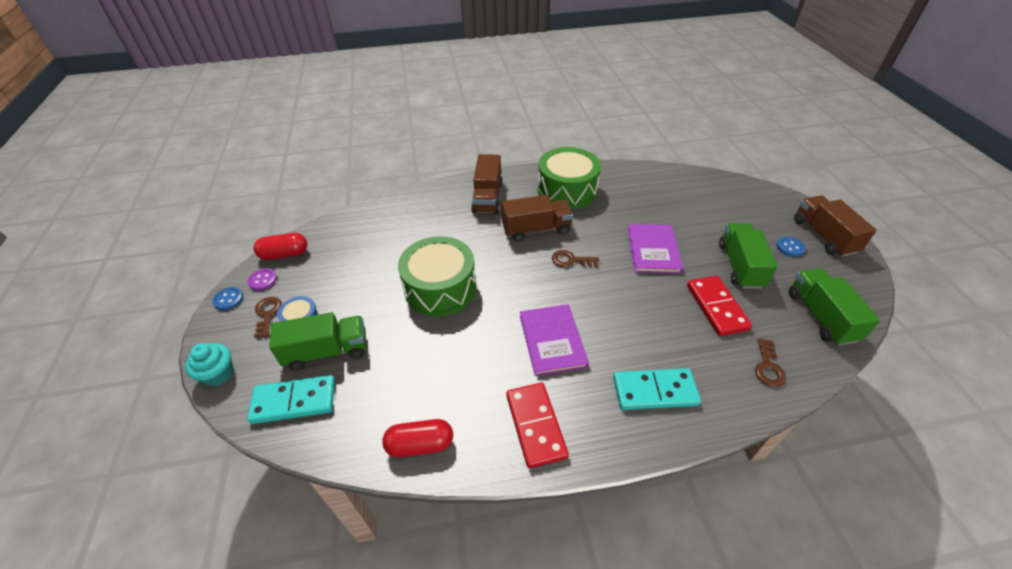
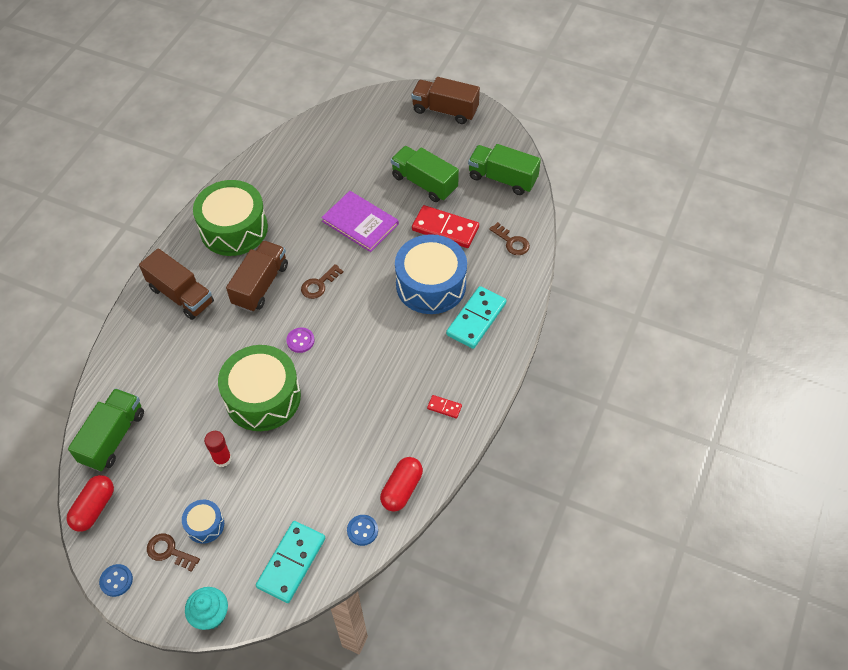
camera: 55 degrees left, 10 degrees up
(262, 280) = (116, 541): purple button -> purple button (300, 341)
(327, 351) = (258, 518): green truck -> green truck (113, 437)
(368, 297) = (222, 459): none -> red glue stick
(536, 425) = (444, 407): red domino -> red domino, size x0.46
(552, 340) = (385, 351): purple book -> none
(650, 332) = (431, 285): none -> blue drum
(790, 247) = (436, 139): blue button -> blue button (362, 530)

